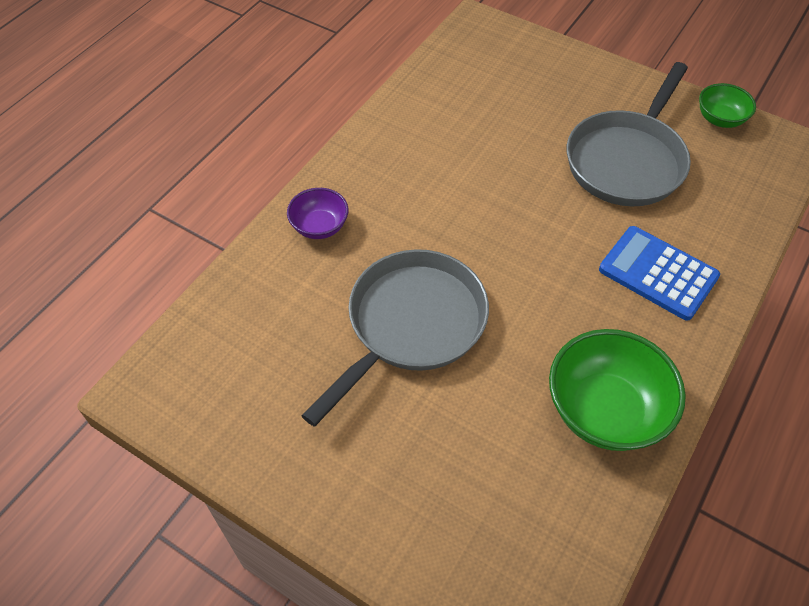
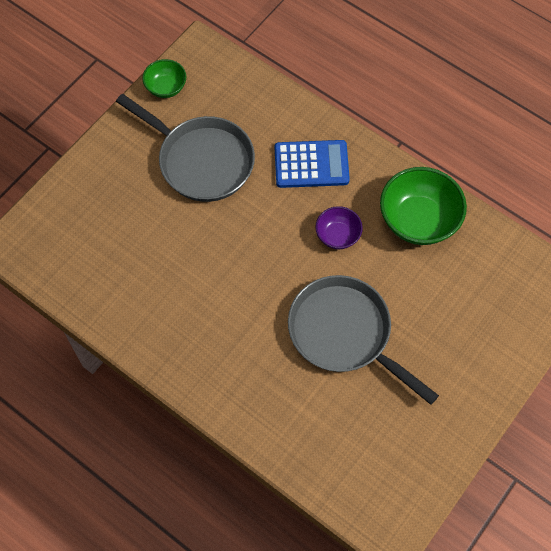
camera: 85 degrees left, 10 degrees up
(319, 226) = (244, 396): purple bowl -> purple bowl (337, 235)
(658, 273) = (311, 164): blue calculator -> blue calculator turned 135 degrees counterclockwise

